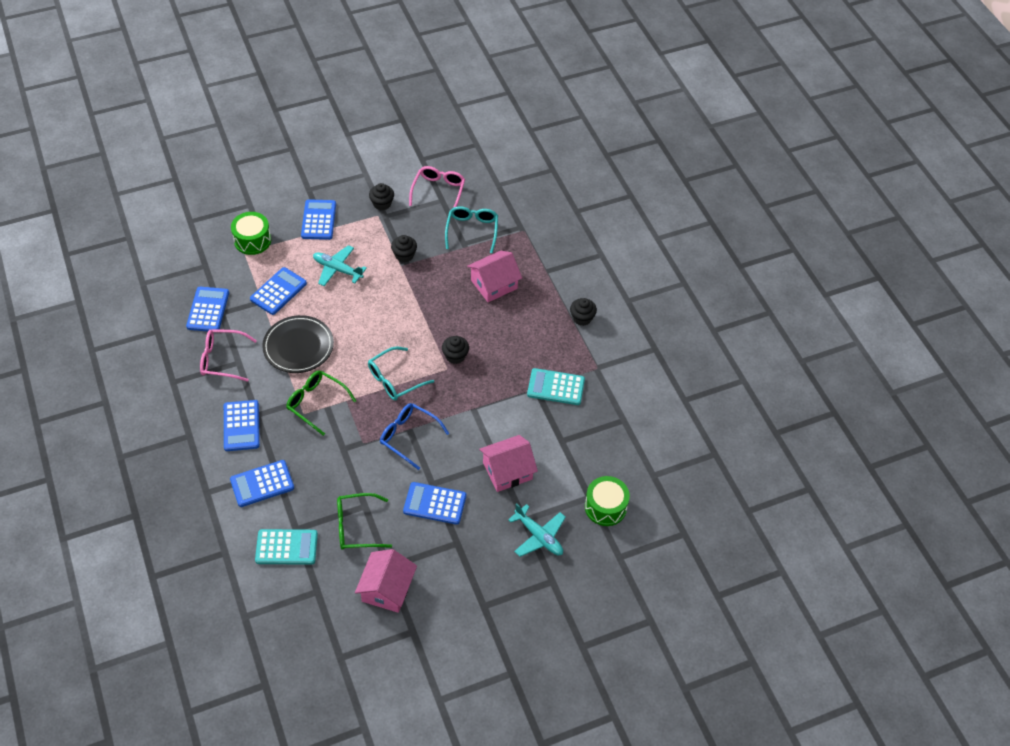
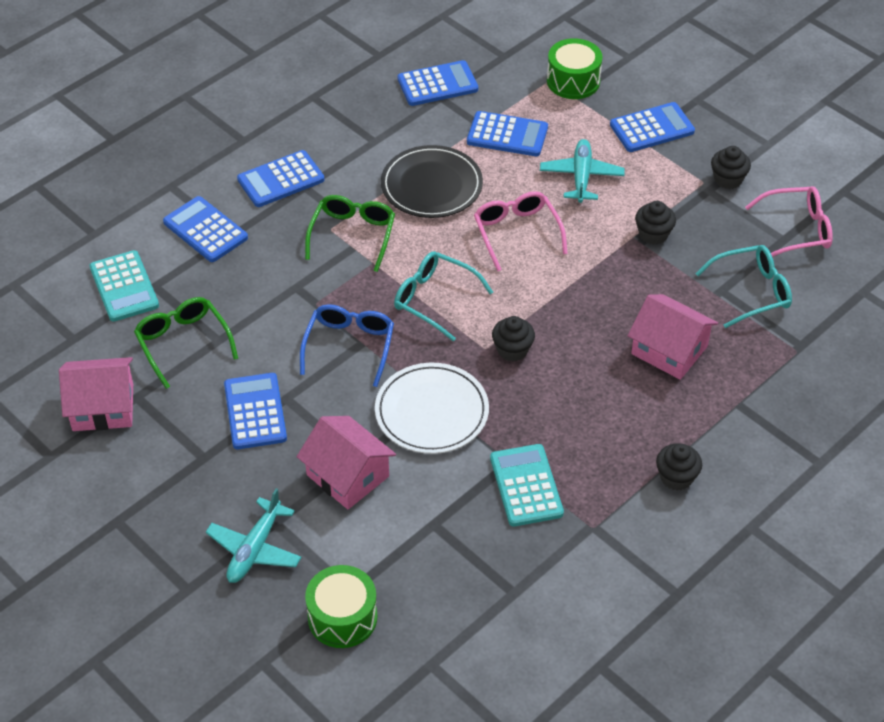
camera: 70 degrees right, 5 degrees down
(222, 359) = (370, 125): pink glasses -> pink glasses (517, 233)
(481, 412) = (431, 412): none -> white plate

